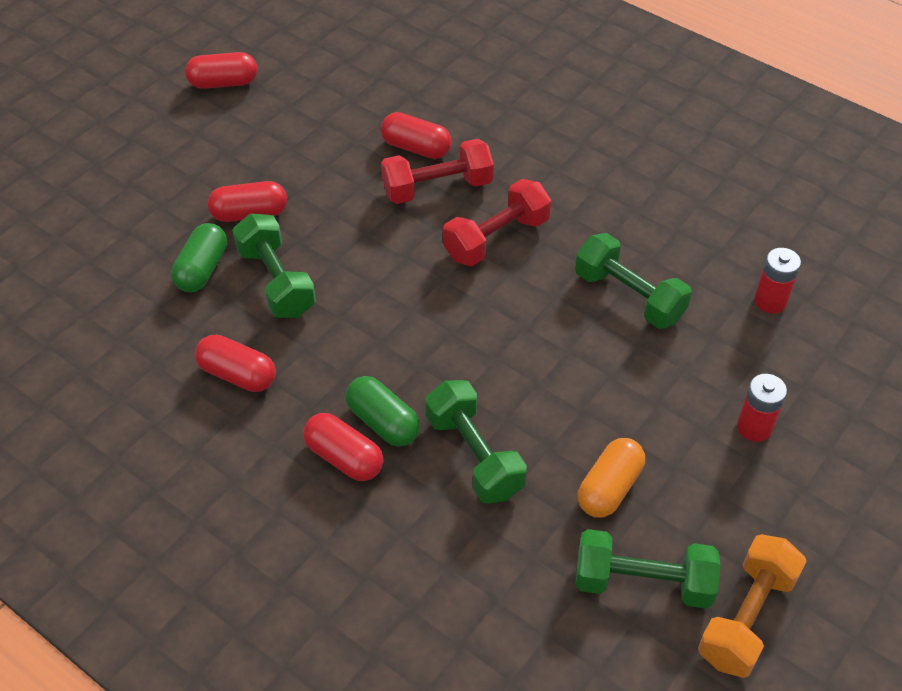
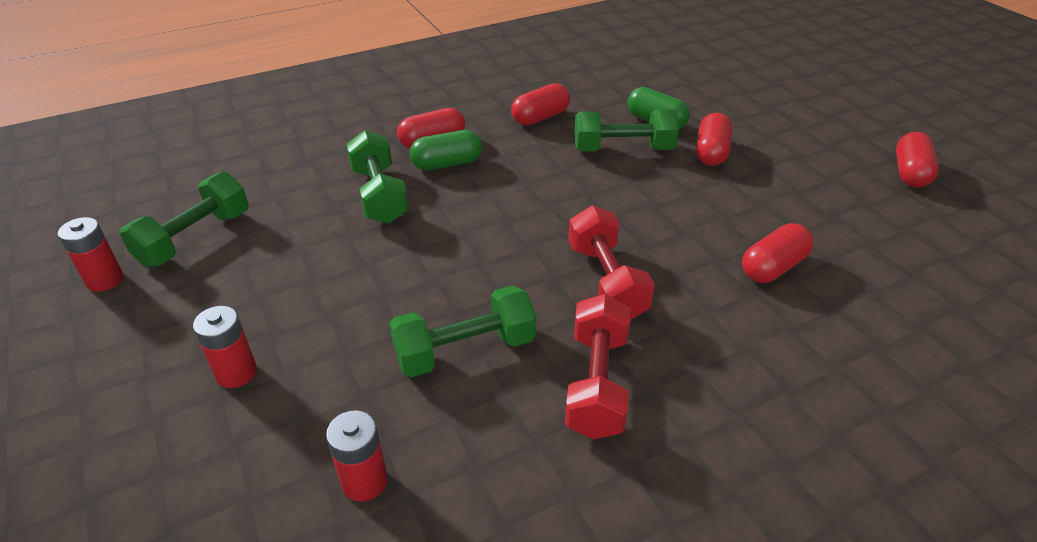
camera: 115 degrees right, 10 degrees down
(437, 188) = (701, 264): red dumbbell -> red dumbbell (597, 383)
(474, 455) = (379, 195): green dumbbell -> green dumbbell turned 75 degrees clockwise
(609, 488) = (282, 251): orange capsule -> none
(746, 618) = (105, 280): orange dumbbell -> red battery

